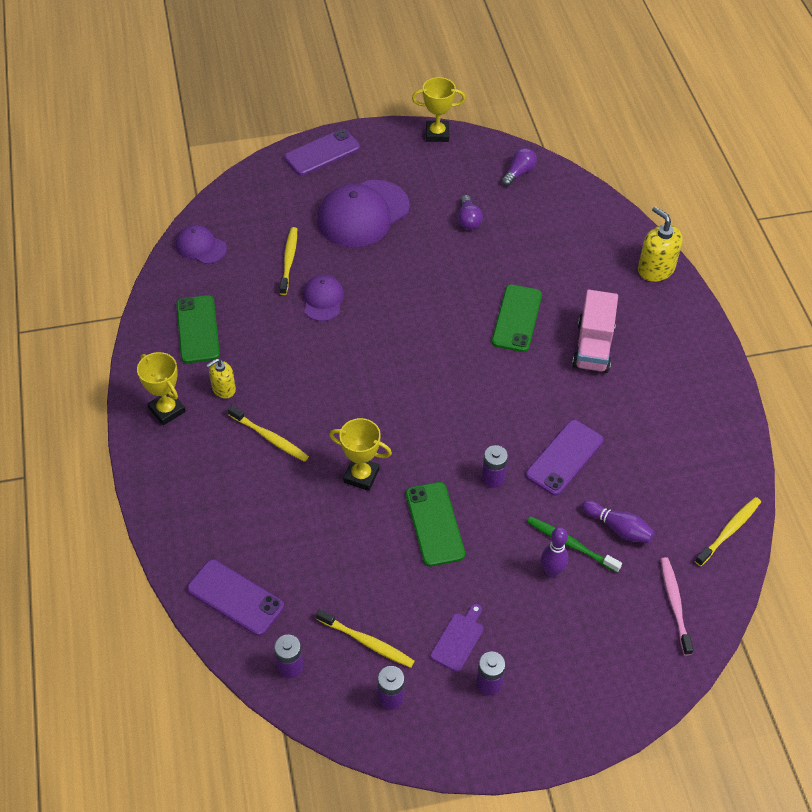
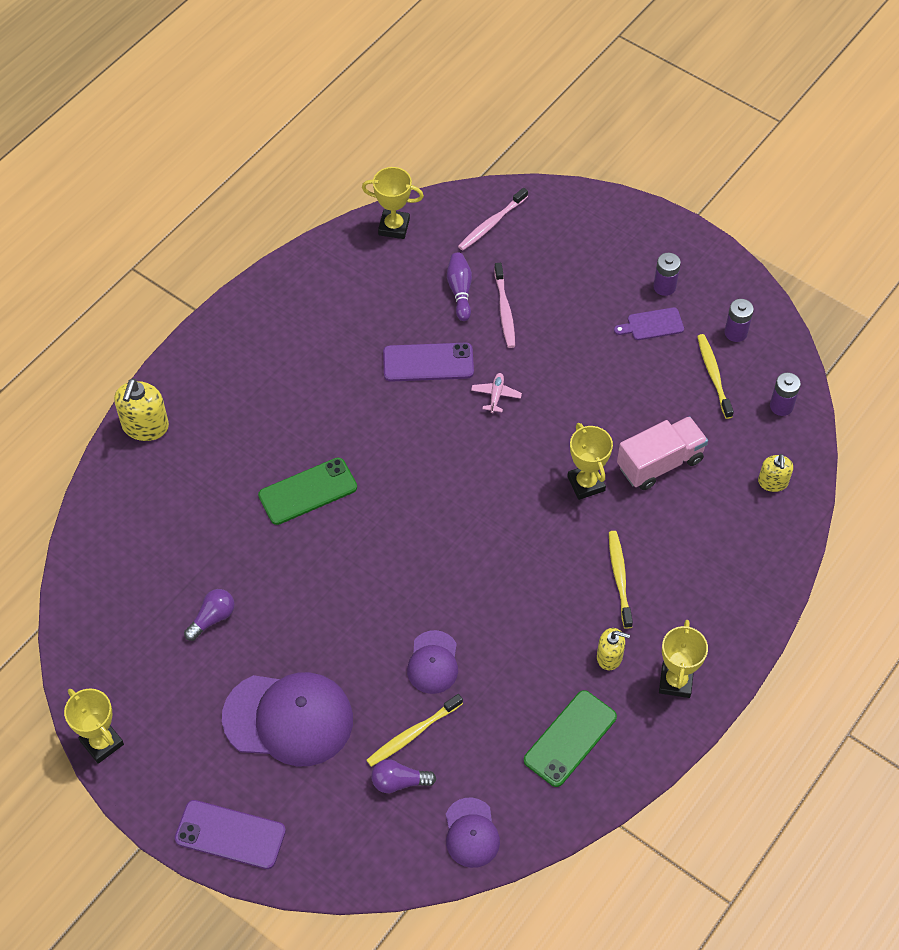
camera: 130 degrees left, 5 degrees up
(235, 597) = (773, 482): purple phone -> yellow soap dispenser
(323, 299) = (433, 662): purple cap -> purple cap turned 45 degrees counterclockwise
(435, 524) = (576, 404): green phone -> none
(493, 478) = (496, 395): purple battery -> pink plane
(519, 173) = (101, 622): purple light bulb -> purple light bulb (399, 782)
(552, 571) = (539, 307): purple bowling pin -> none
(570, 544) = (504, 310): green toothbrush -> pink toothbrush
(593, 347) = (288, 415): pink truck -> pink truck (660, 463)
(729, 530) = (394, 227): yellow toothbrush -> yellow trophy

